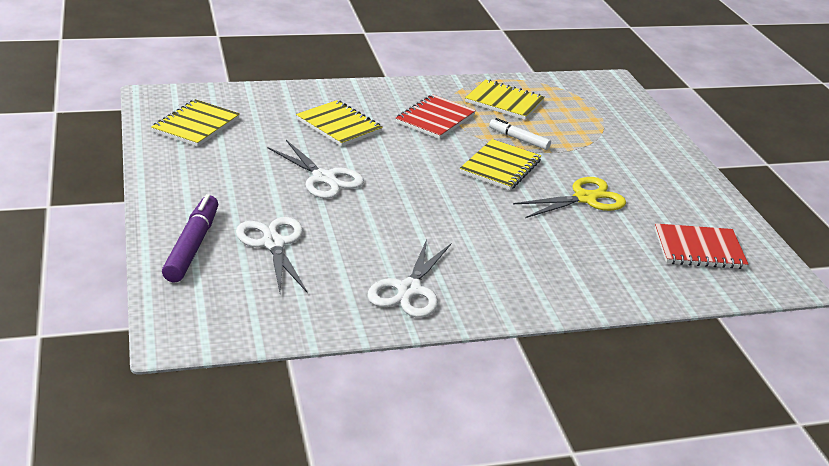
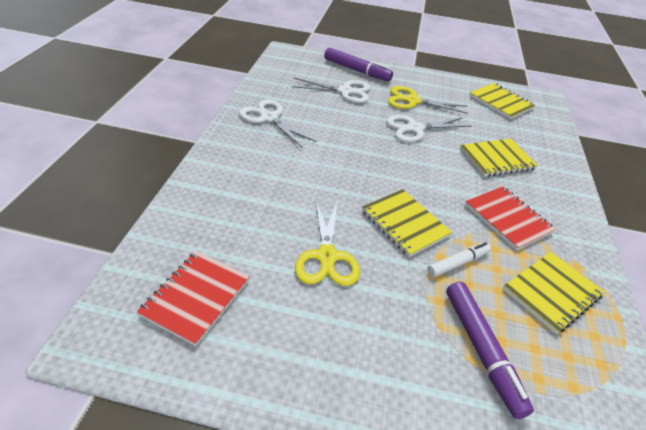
camera: 115 degrees right, 10 degrees up
(251, 187) = (412, 101): none -> yellow scissors
(589, 127) = (481, 350): none -> purple marker

